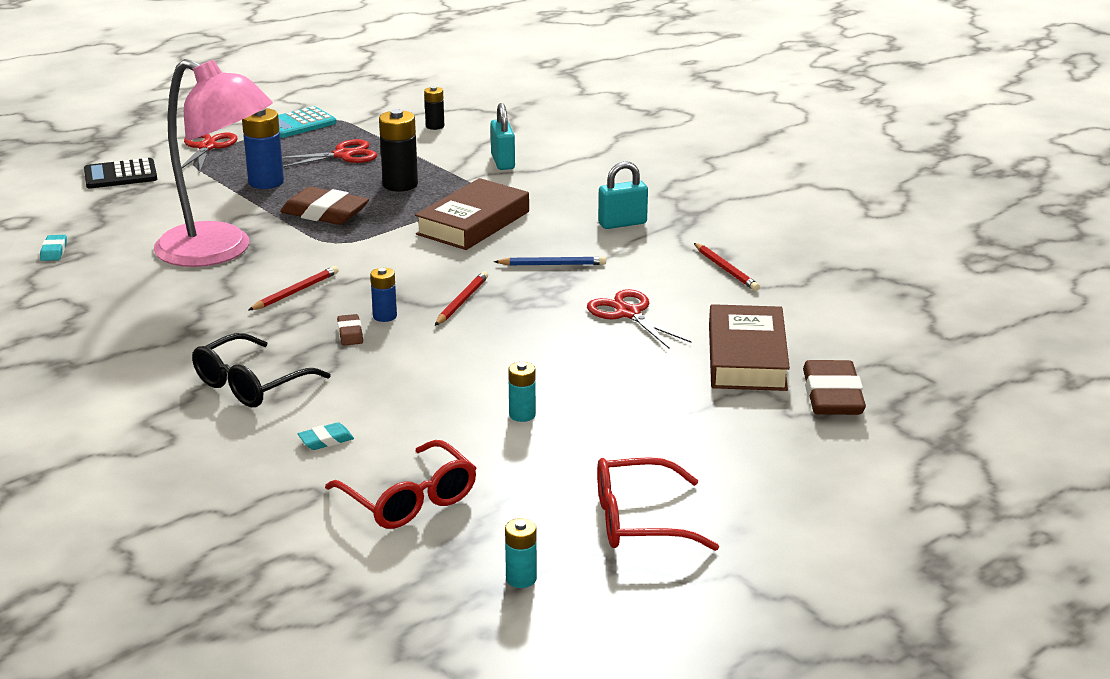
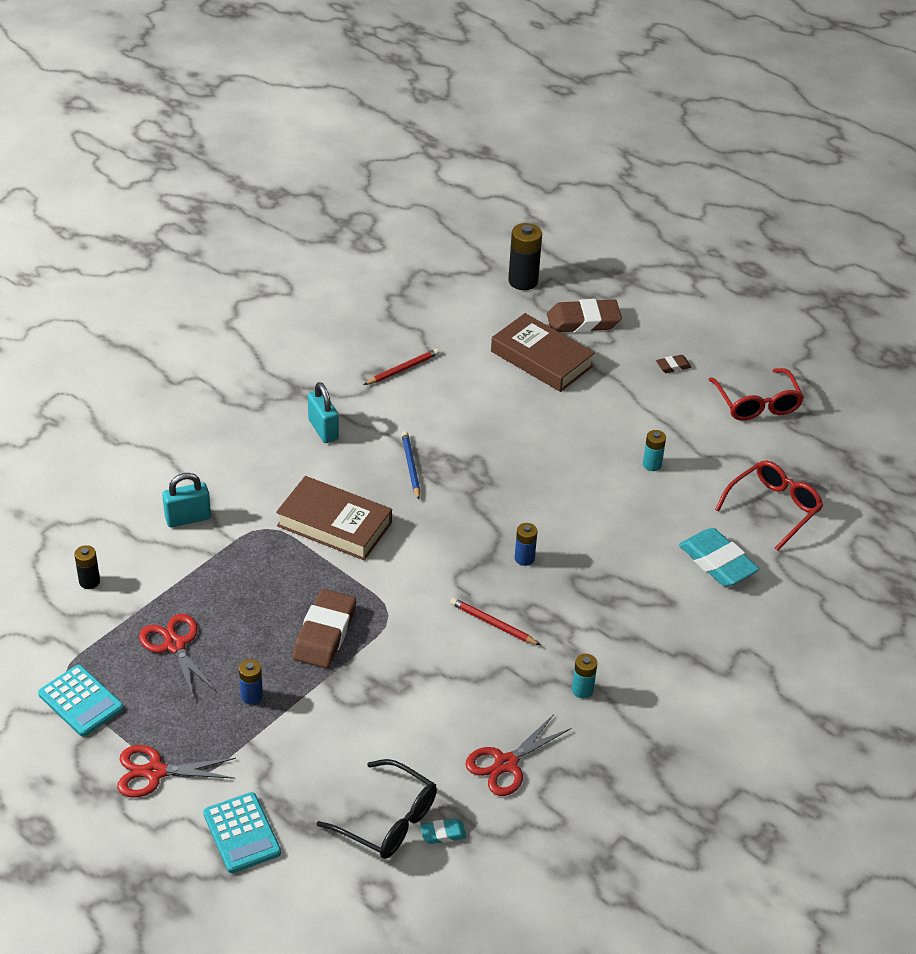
camera: 100 degrees left, 15 degrees up
(120, 175) = (242, 833): black calculator -> turquoise calculator
(219, 251) = (421, 697): pink lamp -> none
(250, 385) = (654, 621): black glasses -> black glasses (388, 820)
(266, 182) = (252, 696): blue battery -> blue battery, size x0.57
(326, 440) = (717, 562): turquoise eraser -> turquoise eraser, size x2.11
(350, 333) = (558, 575): brown eraser -> brown eraser (673, 366)
(400, 184) = (250, 587): black battery -> black battery (523, 281)
(462, 301) = (488, 515): red pencil -> none
(521, 578) = (834, 449): turquoise battery -> turquoise battery (582, 690)
(628, 313) = (488, 419): red scissors -> red scissors (506, 764)
(746, 357) = (541, 359): brown book -> brown book turned 45 degrees clockwise

